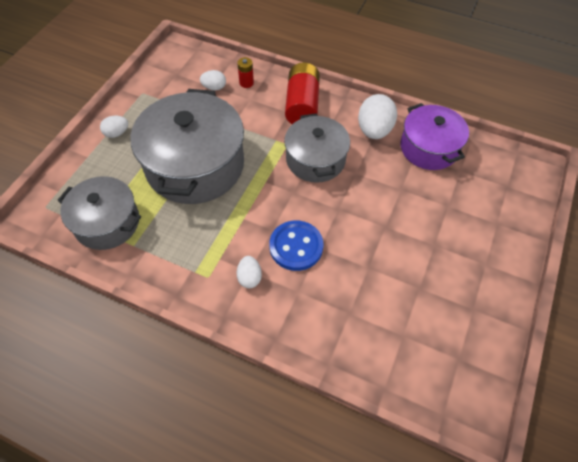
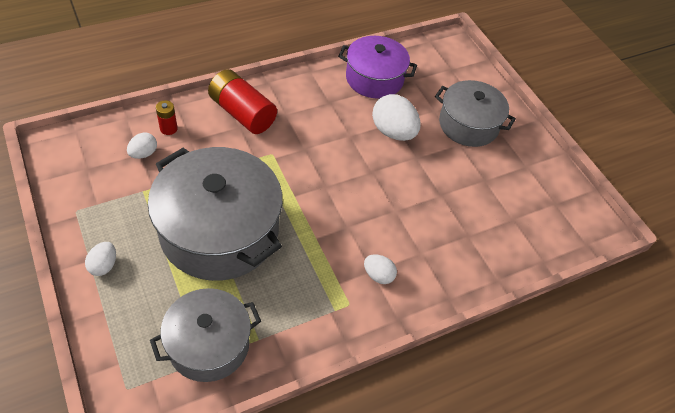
camera: 55 degrees left, 5 degrees down
(296, 246) = (380, 224): blue button -> none
(315, 159) = (309, 148): grey pot -> grey pot (468, 125)
(374, 130) = (322, 93): white egg -> white egg (393, 132)

